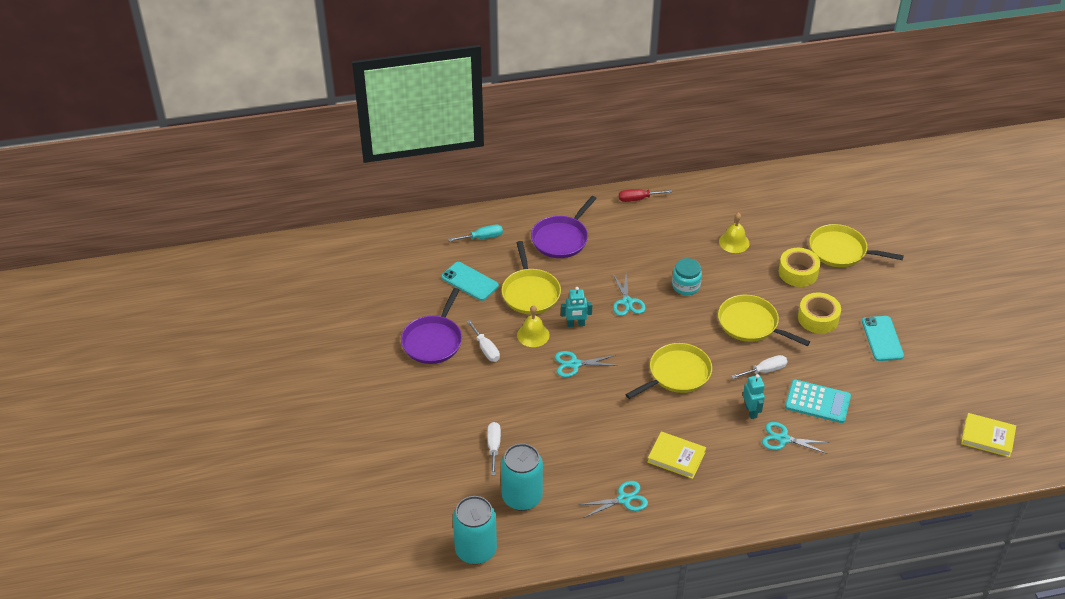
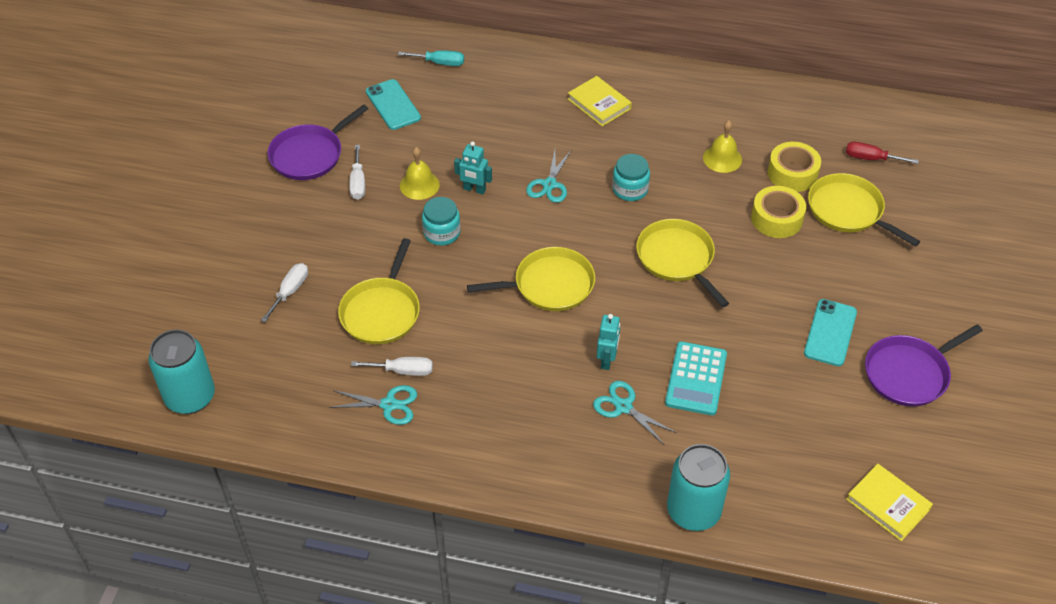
camera: 25 degrees right, 5 degrees up
(522, 497) = (280, 358): turquoise can -> turquoise can (693, 511)
(530, 292) = (449, 138): yellow pan -> yellow pan (381, 311)
(561, 239) = (525, 91): purple pan -> purple pan (909, 373)
(574, 364) = (442, 233): turquoise scissors -> turquoise jar
(638, 199) = (642, 75): red screwdriver -> red screwdriver (871, 158)
(676, 457) = (482, 380): yellow book -> yellow book (599, 104)
(765, 371) = (657, 319): white screwdriver -> white screwdriver (403, 371)
(817, 402) = (696, 379): turquoise calculator -> turquoise calculator turned 60 degrees clockwise
(818, 318) = (764, 280): yellow tape -> yellow tape (792, 173)

